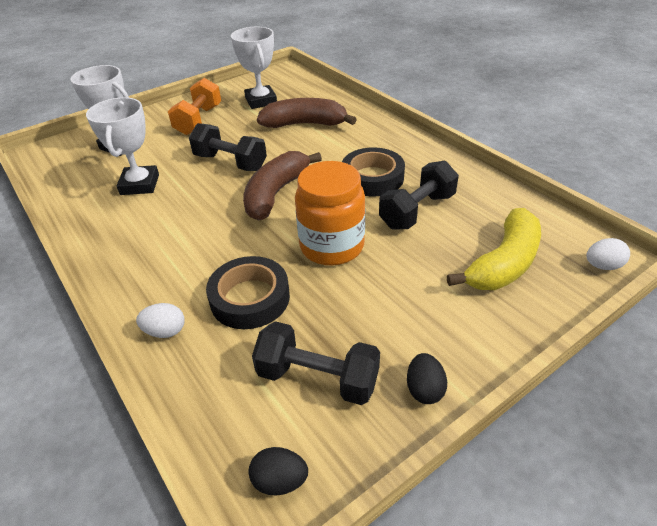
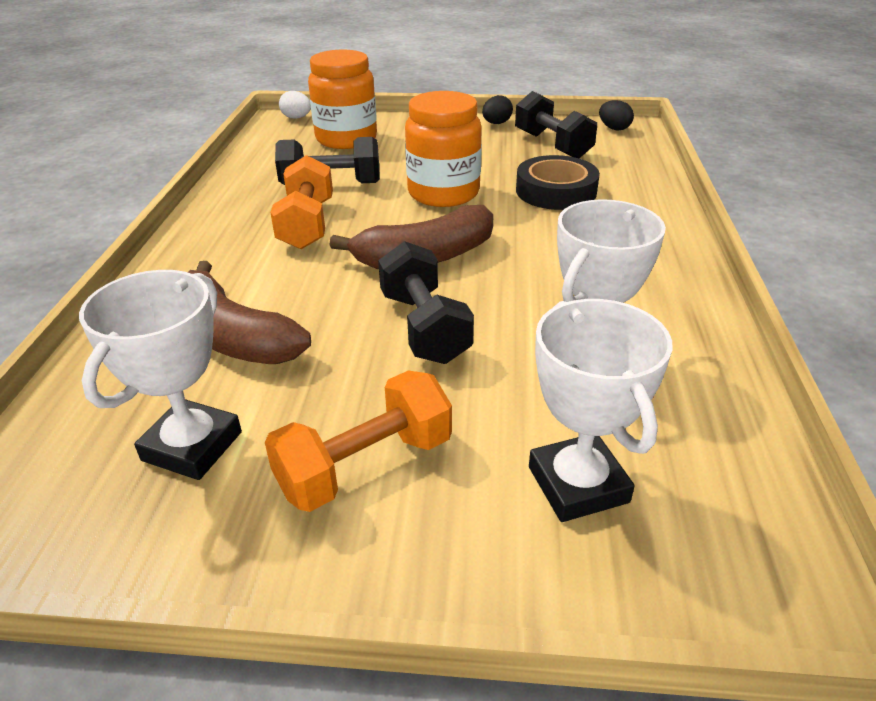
camera: 140 degrees left, 5 degrees down
(165, 331) = (645, 199): white egg -> none
(372, 178) = (307, 224): black tape -> orange dumbbell
(504, 263) = (346, 139): yellow banana -> orange jar

